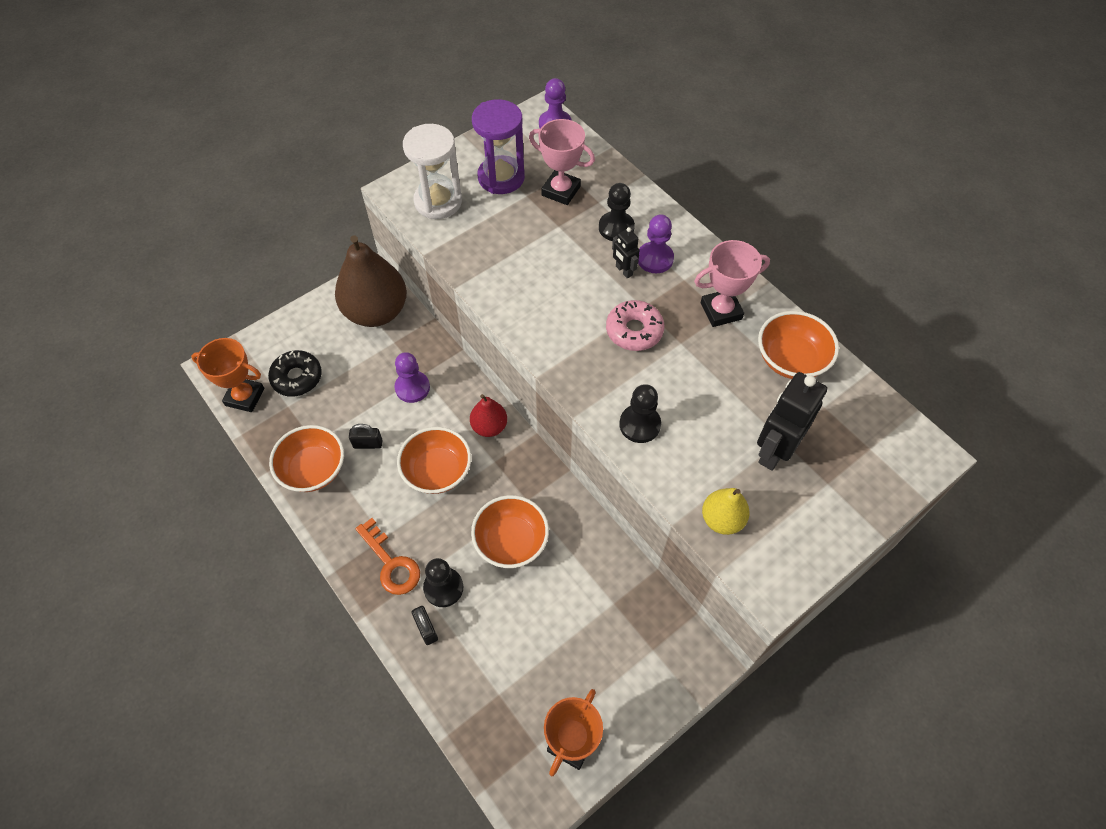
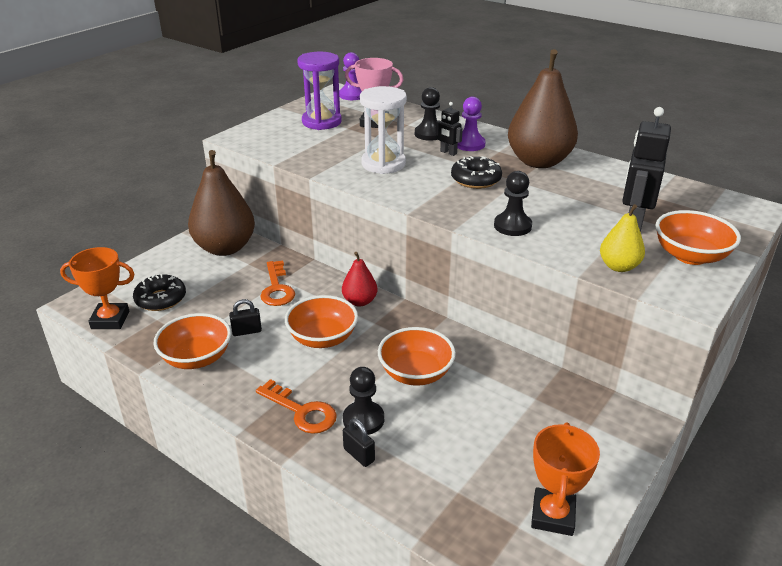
camera: 15 degrees left, 25 degrees down
(412, 387) = (277, 288): purple pawn -> orange key
(438, 202) = (274, 138): white hourglass -> white hourglass (383, 164)
(634, 331) = (475, 180): pink donut -> black donut
(721, 311) = (538, 162): pink trophy -> brown pear
(791, 359) = (610, 177): orange bowl -> orange bowl (690, 256)

